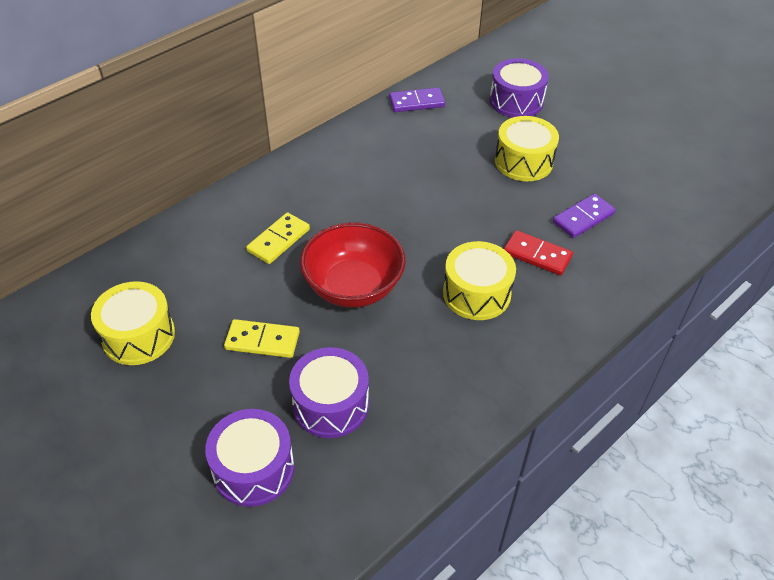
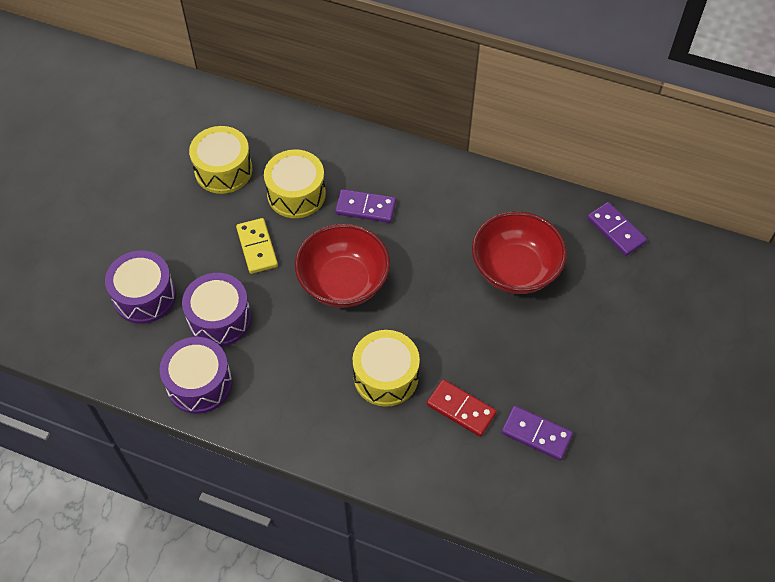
camera: 65 degrees right, 10 degrees up
(279, 240) = (365, 208): yellow domino -> purple domino
(416, 170) = (515, 270): none -> red bowl
(516, 101) = (681, 316): purple drum -> purple drum (199, 383)
(523, 161) = (587, 355): yellow drum -> yellow drum (296, 194)
(537, 255) = (461, 409): red domino -> red domino turned 60 degrees counterclockwise

